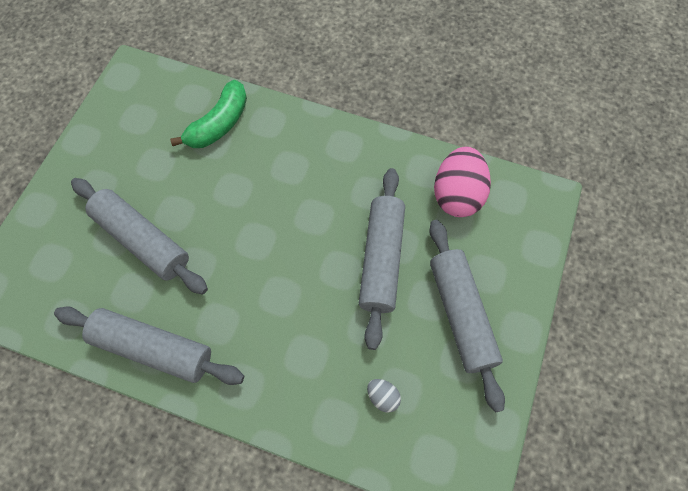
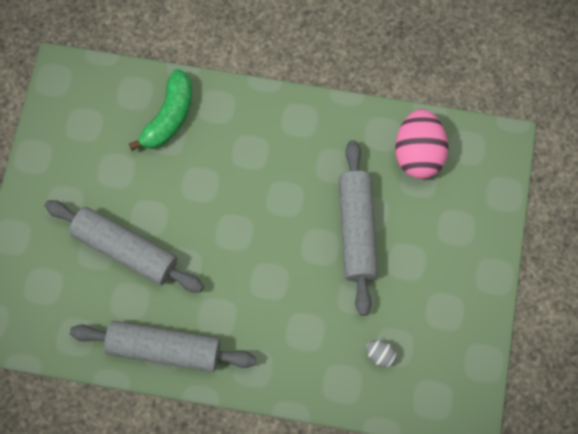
camera: 10 degrees left, 5 degrees up
(460, 315) = (438, 270): grey rolling pin -> none

